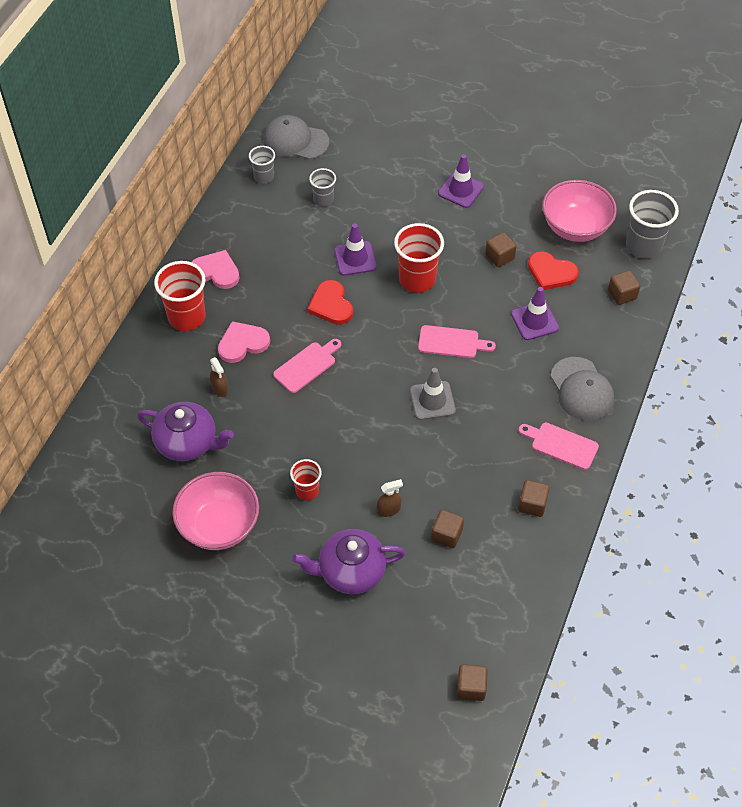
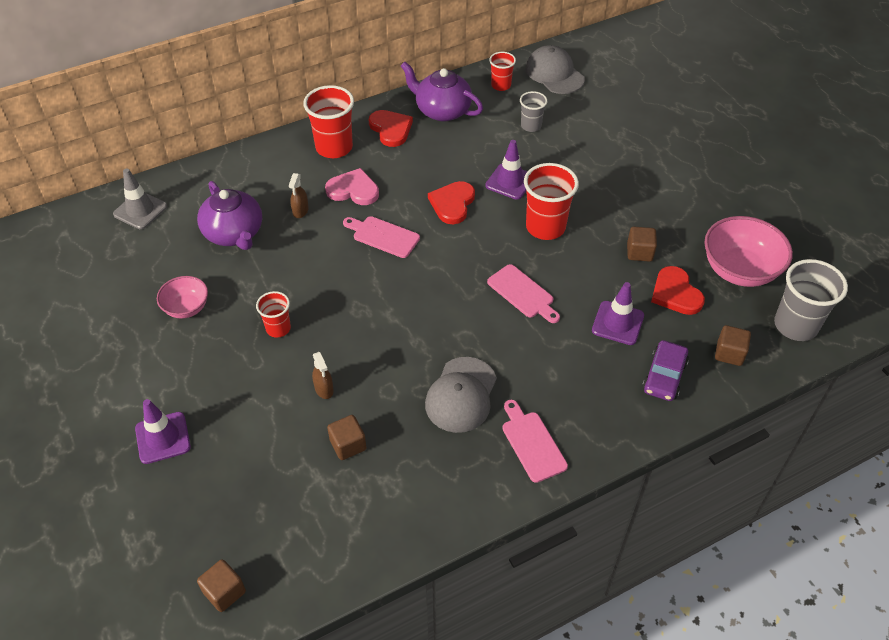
camera: 40 degrees right, 5 degrees down
(216, 271) = (391, 129): pink heart -> red heart
(219, 526) = (186, 308): pink bowl -> pink bowl, size x0.57
(264, 177) = (501, 85): grey cup -> red cup
(307, 366) = (383, 236): pink cutting board -> pink cutting board turned 150 degrees counterclockwise
(350, 571) = (240, 415): purple teapot -> purple teapot (442, 110)
(389, 509) = (324, 389): brown spray bottle -> brown spray bottle turned 45 degrees clockwise
(432, 400) = (455, 328): grey traffic cone -> grey traffic cone (140, 210)
(460, 190) = (658, 182): purple traffic cone -> purple traffic cone (163, 438)
(532, 504) = (450, 475): brown cube -> none
(581, 389) = (602, 409): grey cap -> grey cap (461, 395)
(598, 339) = (664, 376): none -> purple car

